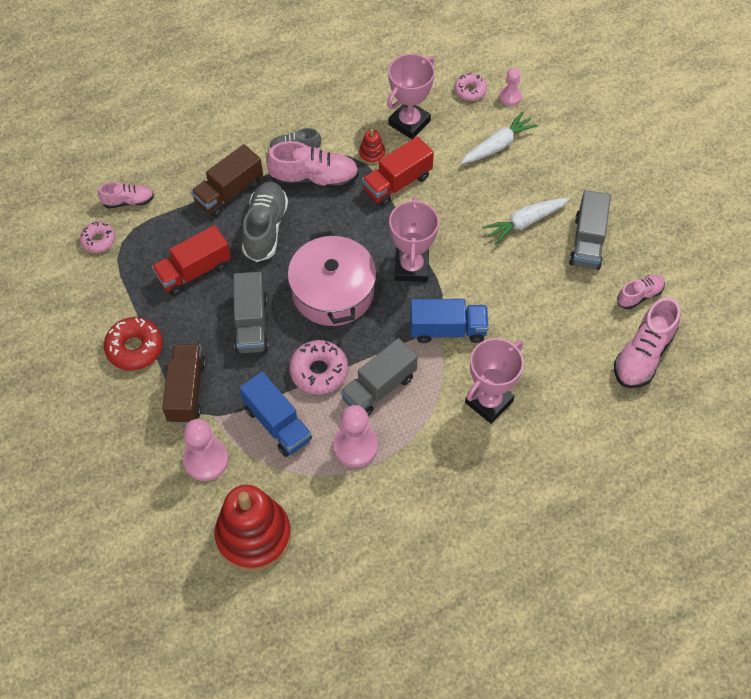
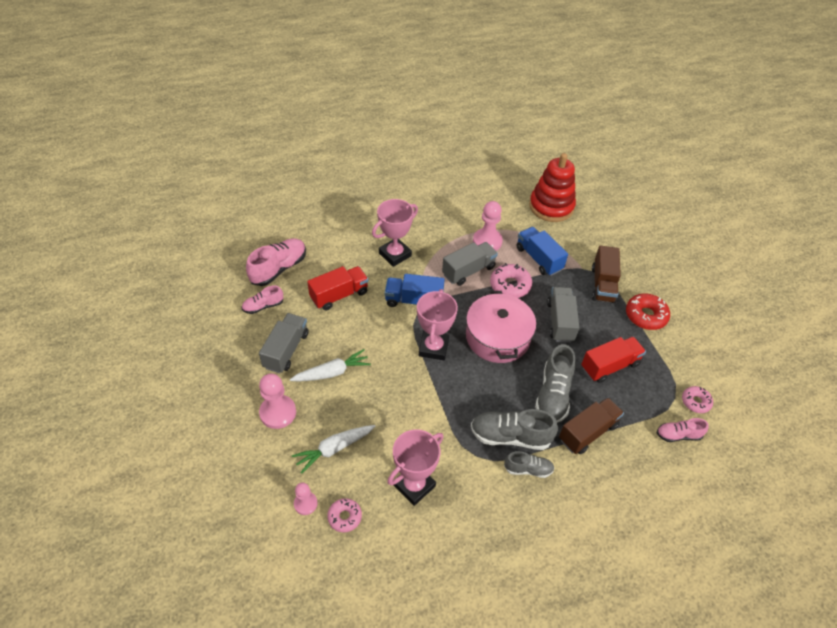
camera: 175 degrees left, 10 degrees down
(206, 459) = (584, 245): pink pawn -> pink pawn (278, 412)
(314, 178) = (510, 436): pink shoe -> grey shoe
(372, 154) = (455, 455): red stacking toy -> none
(397, 183) = (435, 422): red truck -> red truck (339, 295)

